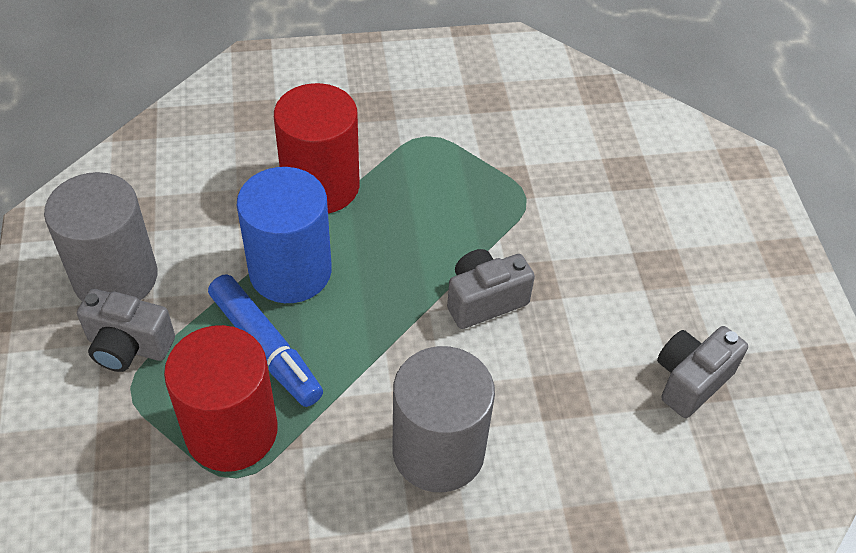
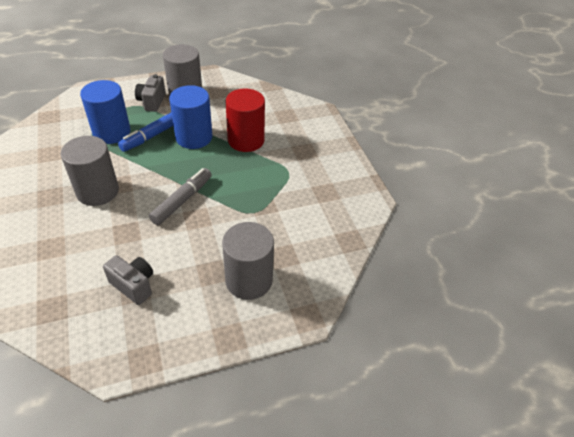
camera: 80 degrees right, 5 degrees down
(231, 431) = (112, 132): red cylinder -> blue cylinder
(484, 300) = (182, 200): grey camera -> grey marker
(678, 221) = (249, 280): none -> grey cylinder

